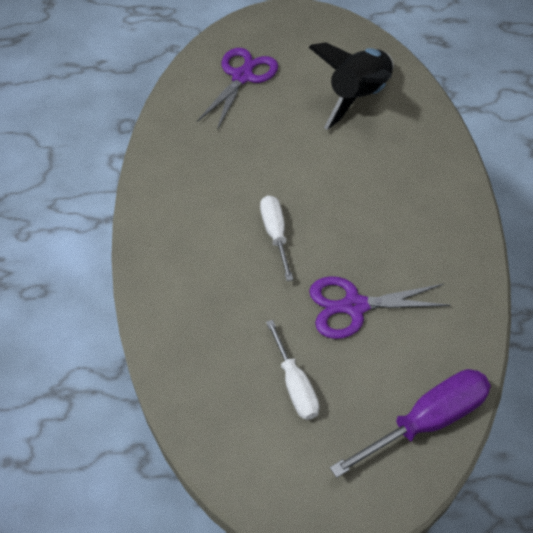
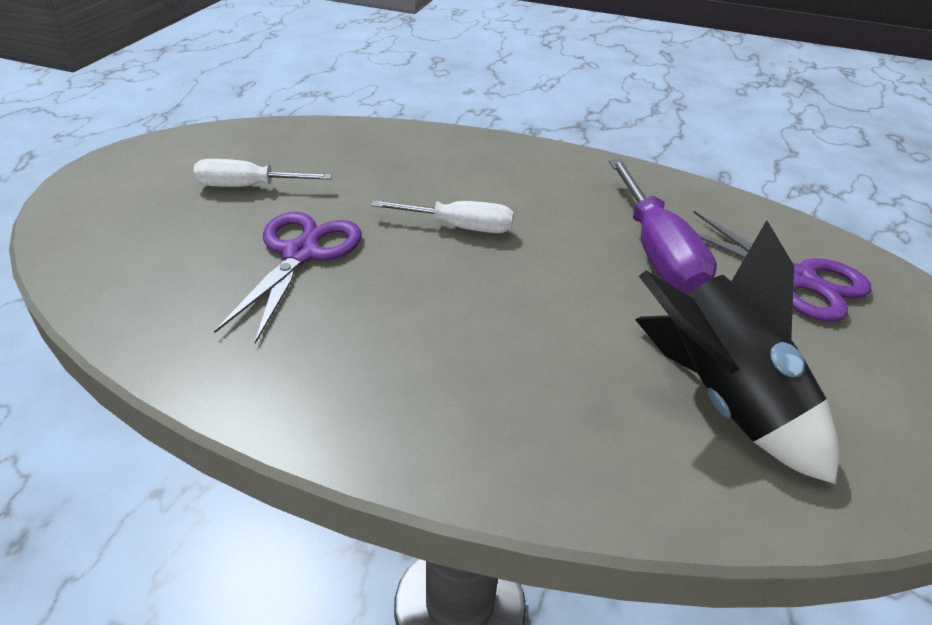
camera: 110 degrees right, 15 degrees down
(426, 421) = (102, 255): purple screwdriver -> purple screwdriver (657, 252)

